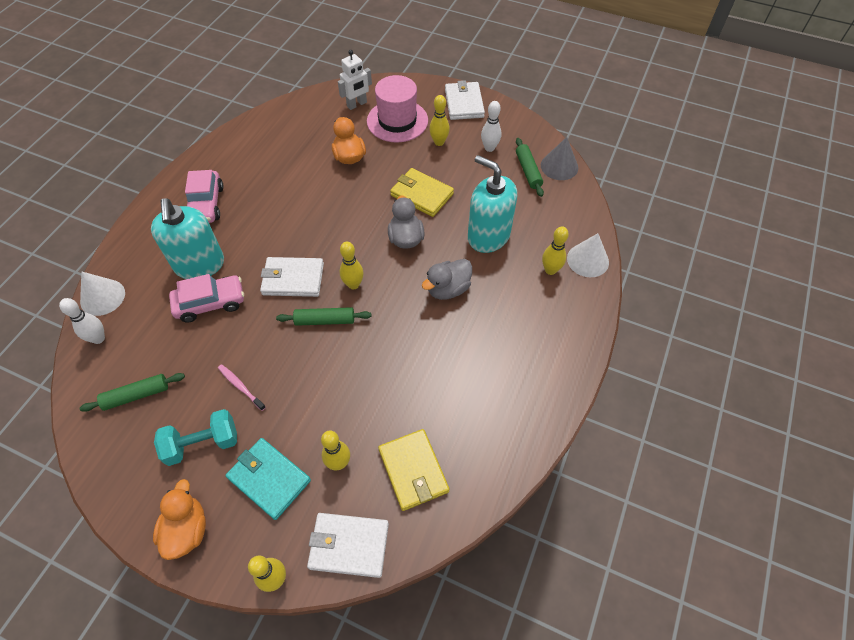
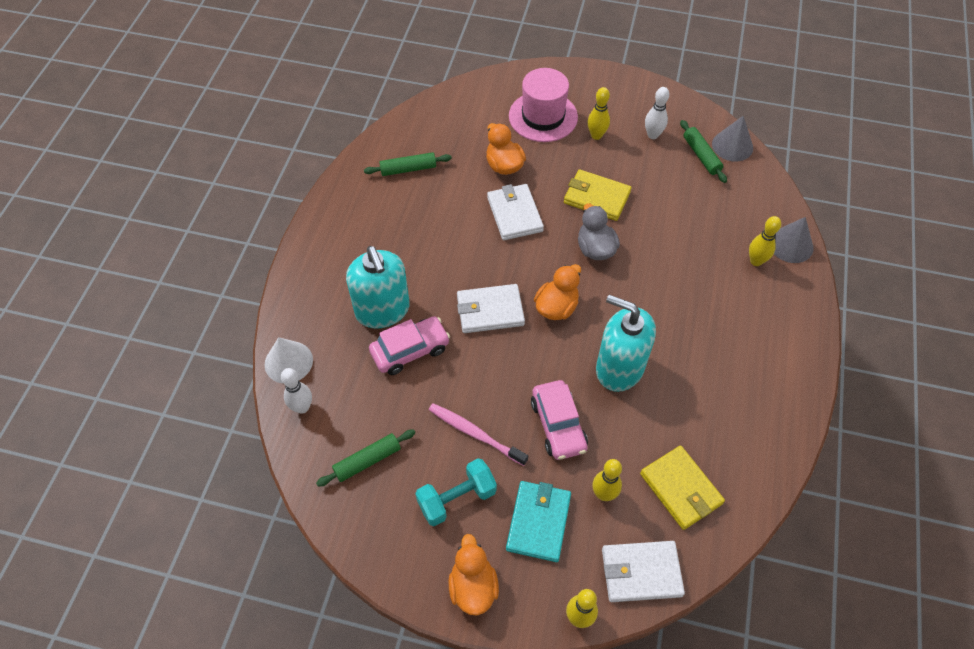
camera: 10 degrees left, 0 degrees up
(206, 204) = (364, 241): pink car -> pink car (558, 425)
(240, 386) = (475, 433): pink toothbrush -> pink toothbrush, size x1.52
(269, 479) = (538, 522): turquoise wallet -> turquoise wallet turned 75 degrees clockwise
(325, 320) = (539, 350): green rolling pin -> green rolling pin (408, 169)
(353, 284) = (556, 307): yellow bowling pin -> orange duck
(357, 104) = (492, 103): white robot -> none
(448, 289) = (657, 297): grey duck -> none
(464, 103) = (609, 86): white wallet -> white wallet (514, 214)
(488, 236) = (681, 233): turquoise soap dispenser -> turquoise soap dispenser (619, 368)
(587, 260) = (790, 245): white cone -> grey cone

